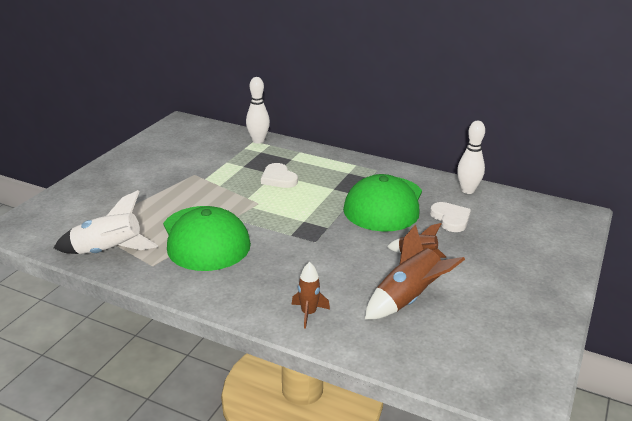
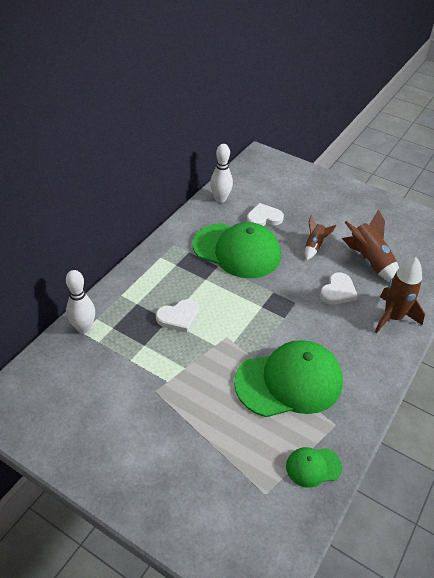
camera: 85 degrees left, 15 degrees up
(108, 252) = (313, 467): white rocket -> green cap
(308, 313) = (393, 317): brown rocket -> brown rocket, size x1.71
(342, 271) = (338, 291): none -> white heart

